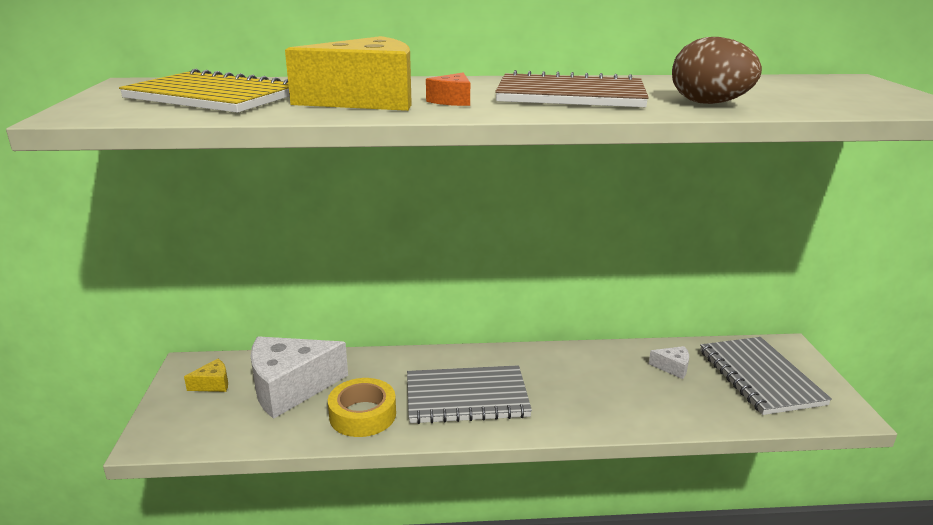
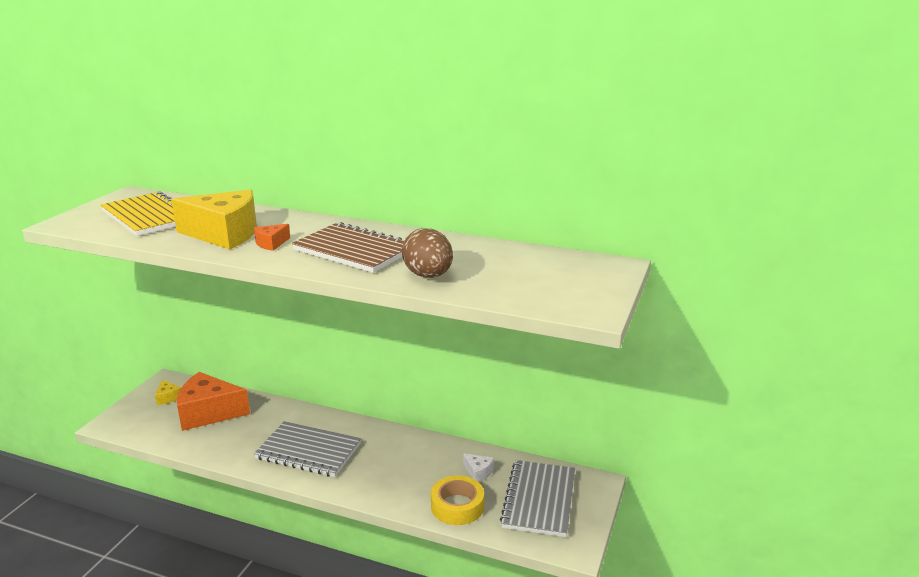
camera: 25 degrees right, 0 degrees up
(213, 384) = (168, 397): yellow cheese -> yellow cheese turned 60 degrees clockwise
(290, 388) = (209, 413): white cheese -> orange cheese
(362, 415) = (234, 444): yellow tape -> yellow tape (457, 506)

